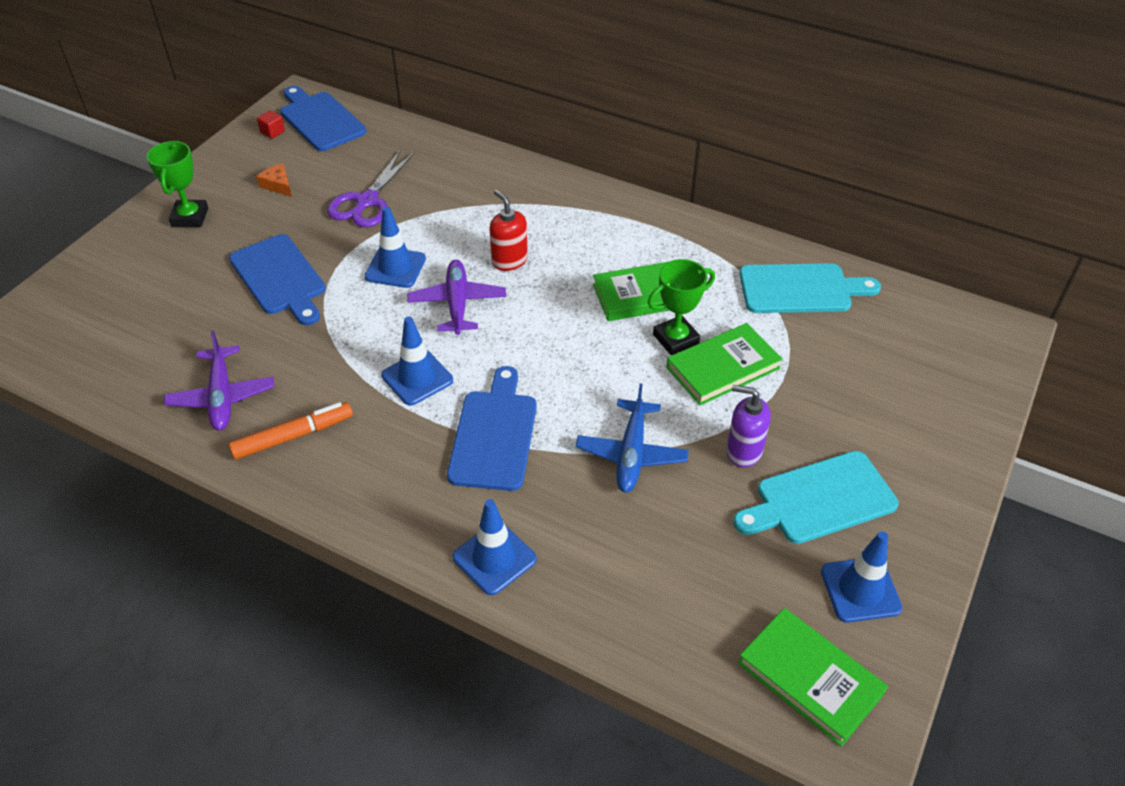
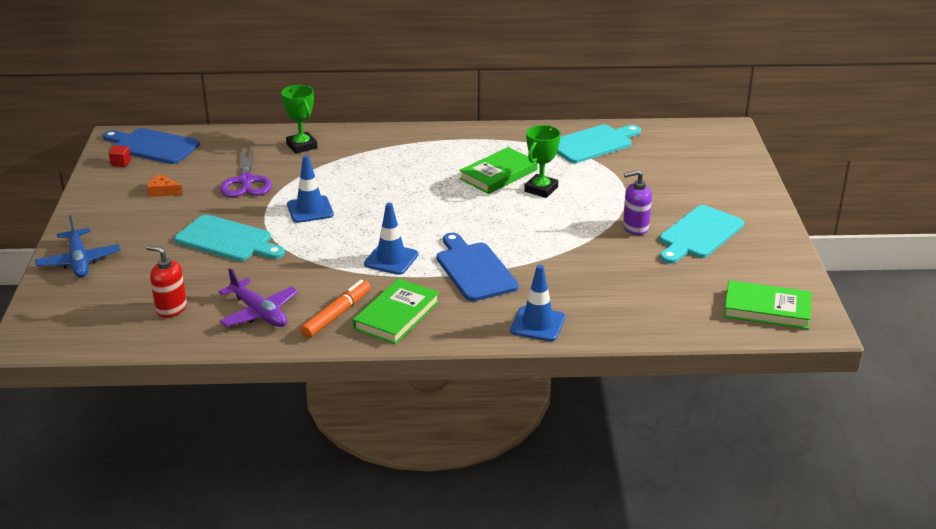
camera: 30 degrees left, 15 degrees down
(190, 217) = (111, 228): green trophy -> green trophy (302, 146)
(279, 278) = (227, 240): blue cutting board -> turquoise cutting board
(457, 303) = (376, 215): purple plane -> none
(509, 261) = (388, 183): red soap dispenser -> red soap dispenser (171, 308)
(631, 454) = (570, 250): blue plane -> blue plane (79, 261)
(722, 367) = (584, 194): green book -> green book (396, 315)
(860, 590) = (757, 264): blue traffic cone -> none

